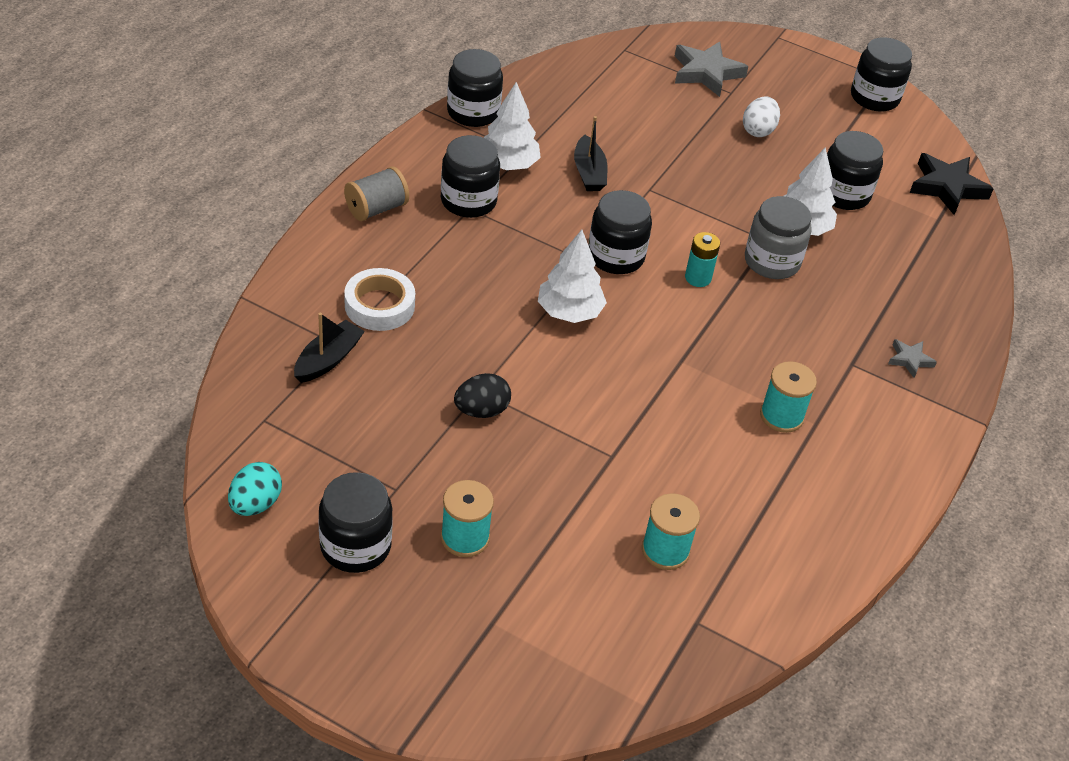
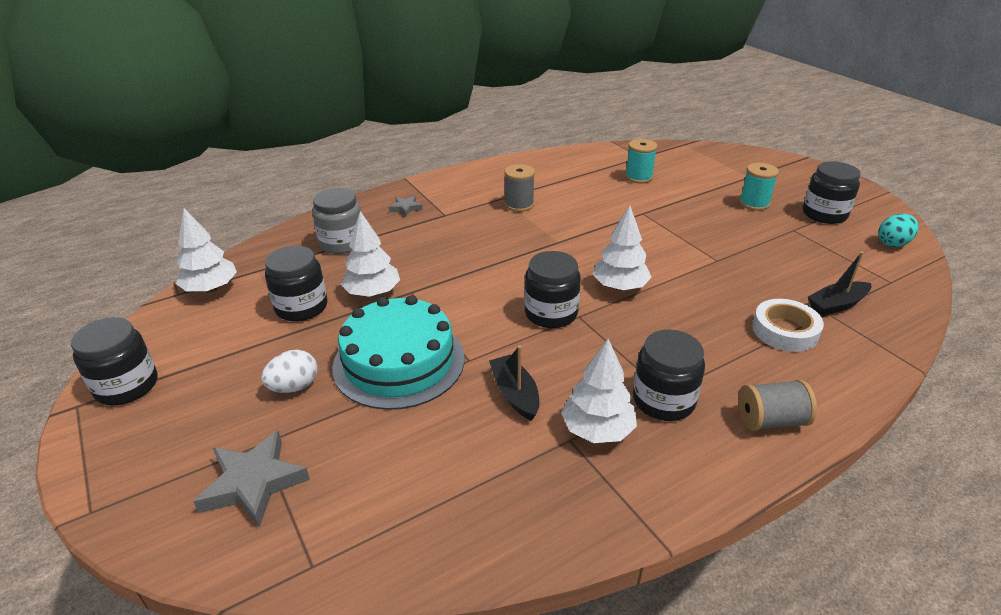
camera: 145 degrees left, 10 degrees down
(473, 112) = (602, 520): black jar -> none
(481, 410) = (720, 250): black egg -> none
(589, 173) = (515, 394): black boat -> black boat turned 45 degrees counterclockwise
(698, 278) = (497, 282): turquoise battery -> none
(703, 171) = (399, 362): none -> turquoise cake
(772, 261) = (426, 277): grey jar -> grey jar (342, 243)
(781, 416) = (519, 205): turquoise spool -> grey spool
(947, 187) = (211, 288): black star -> white tree

